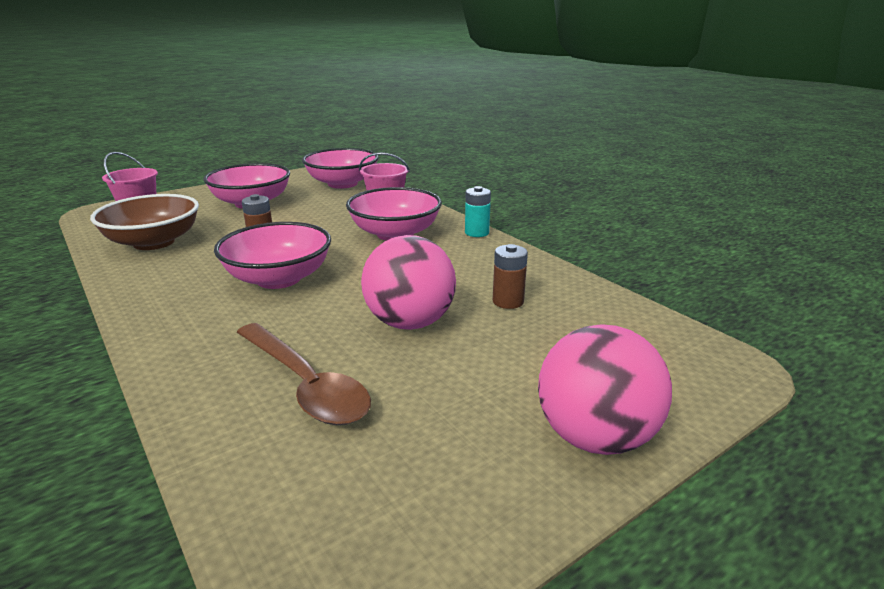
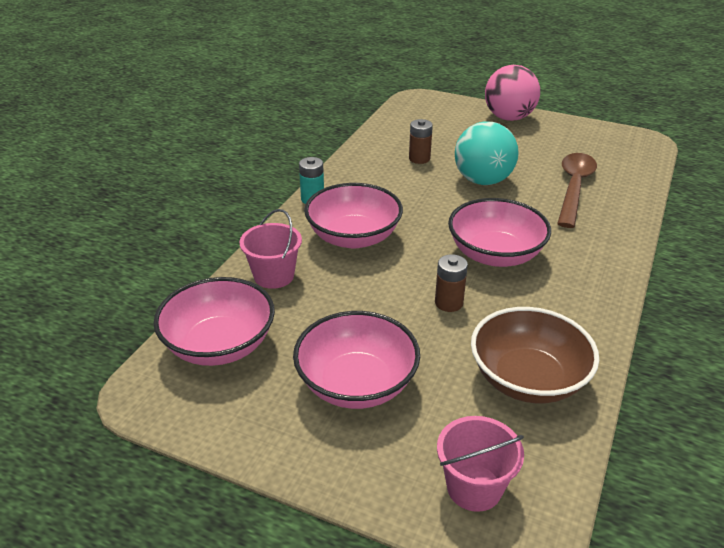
camera: 120 degrees left, 10 degrees up
(410, 323) = (483, 180): pink ball -> turquoise ball

